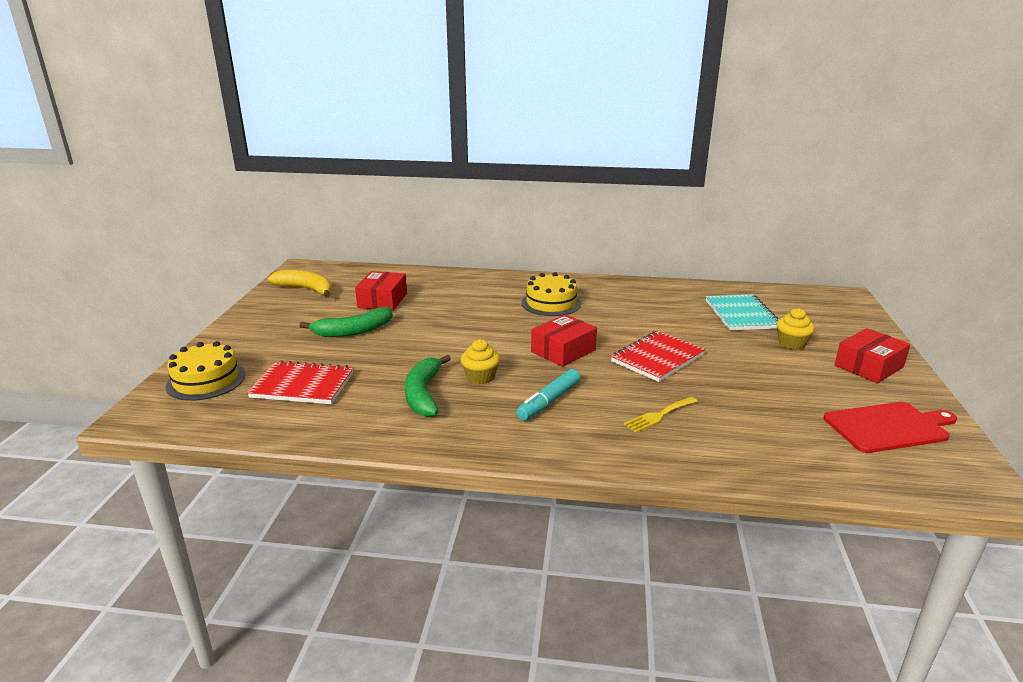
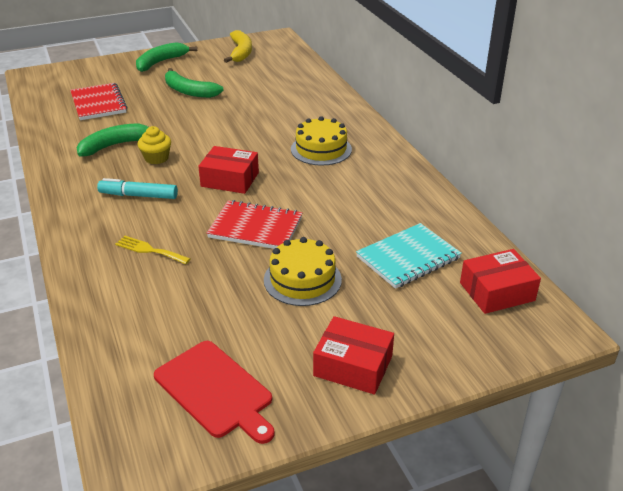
camera: 60 degrees right, 10 degrees up
(206, 380) = (84, 75): yellow cake -> yellow cake (302, 279)
(256, 330) = (161, 62): none -> green banana
(382, 300) = (250, 83): red box -> red box (497, 292)
(791, 343) = (364, 302): yellow cupcake -> none

